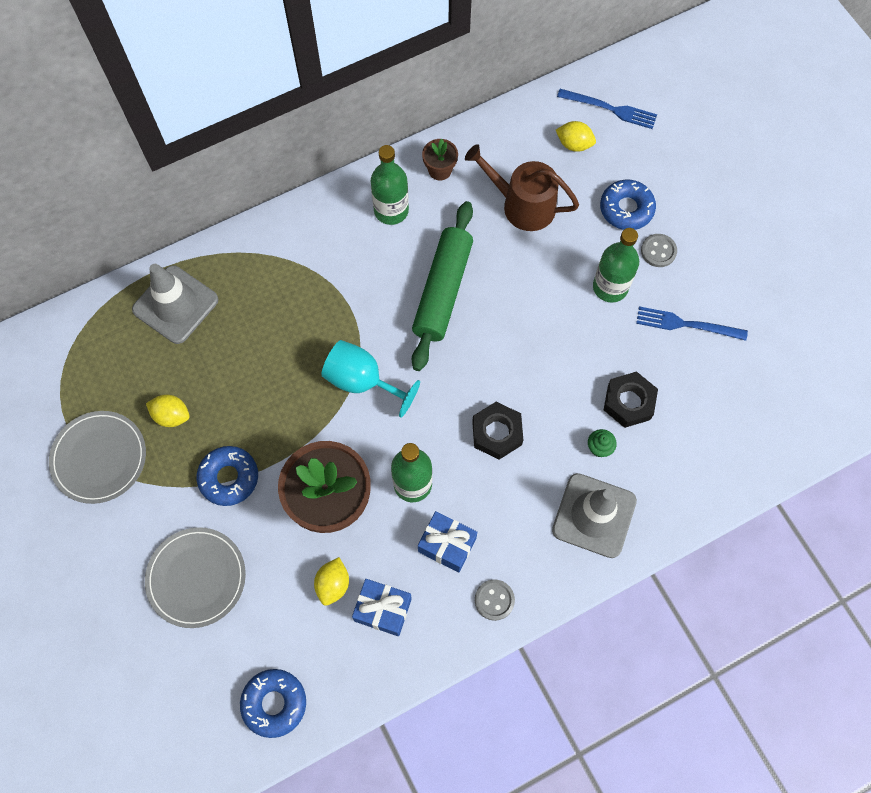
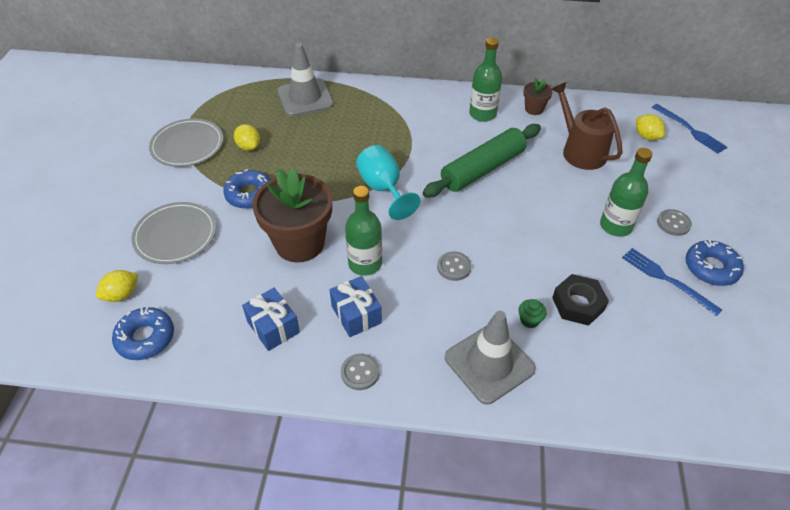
camera: 35 degrees right, 20 degrees down
(333, 584) = (255, 290): yellow lemon -> yellow lemon (122, 295)
(497, 433) = (454, 267): black nut -> grey button
(626, 209) = (663, 188): blue donut -> blue donut (711, 268)

